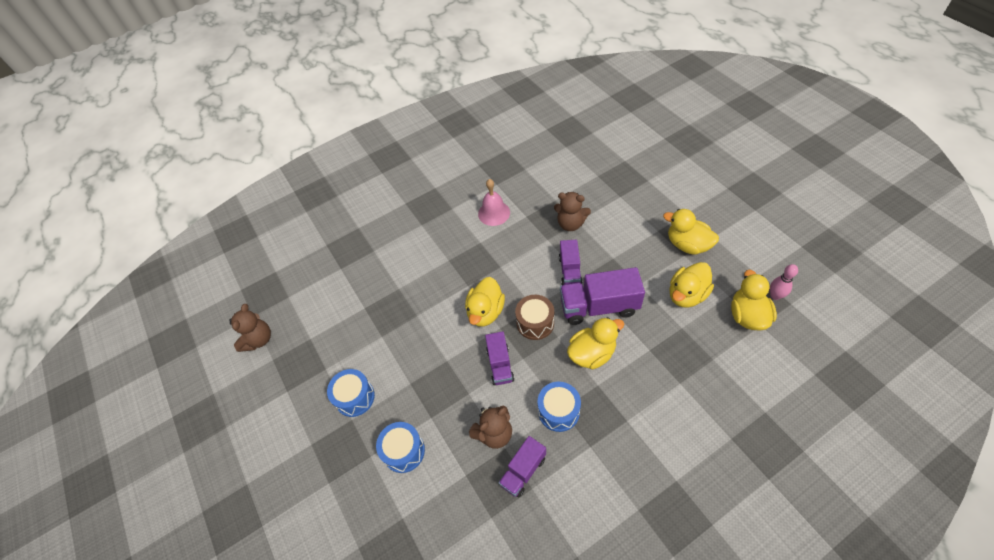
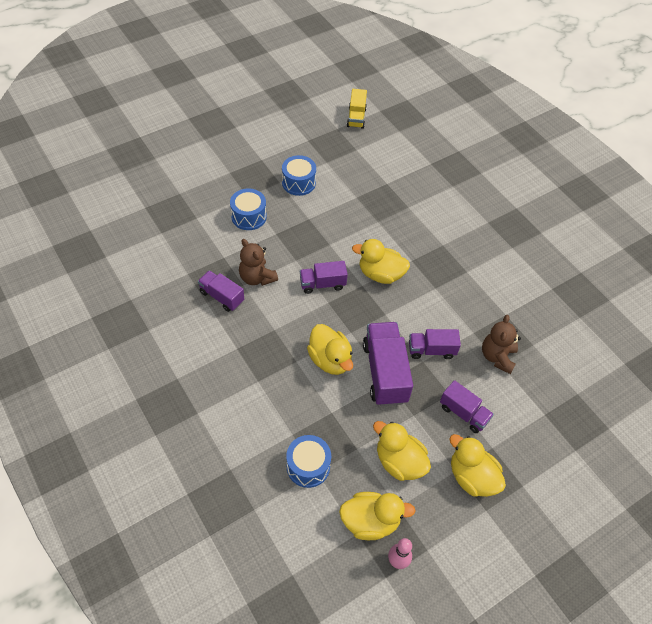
camera: 80 degrees right, 0 degrees up
(258, 340) = (356, 117): brown teddy bear -> yellow truck
(494, 213) = (508, 284): pink bell -> none
(535, 323) = (367, 314): brown drum -> none
(558, 411) = (272, 327): blue drum -> blue drum (308, 466)
(630, 248) = (463, 413): none -> purple truck
(687, 245) = (472, 477): yellow duck -> yellow duck turned 75 degrees counterclockwise

